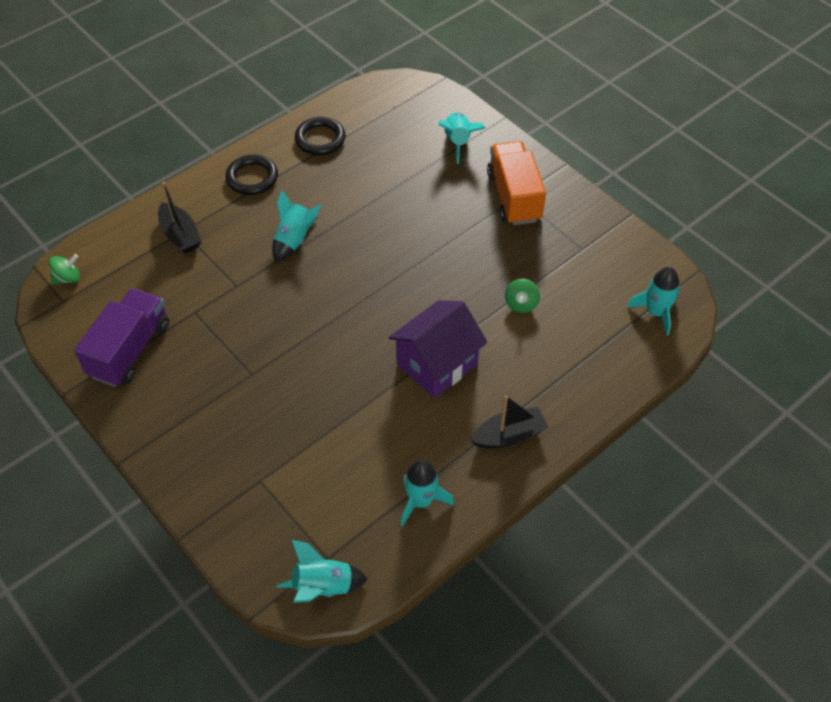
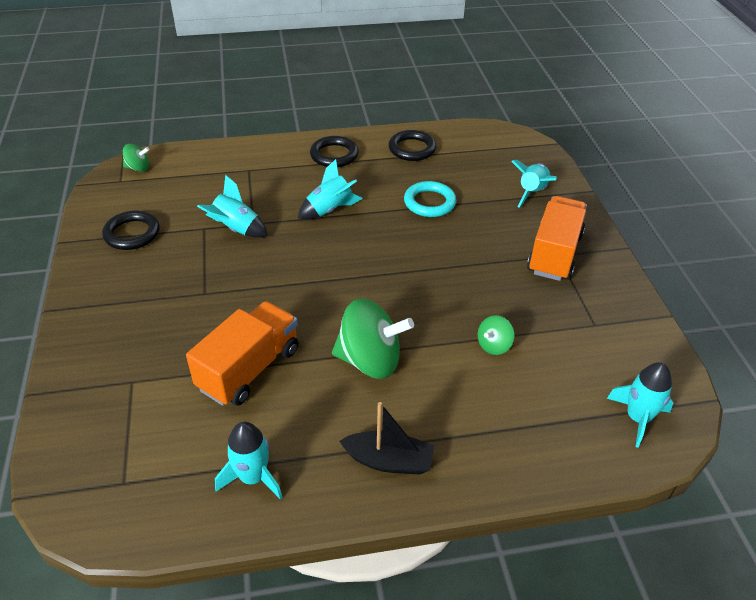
camera: 30 degrees right, 10 degrees down
(130, 350) = (132, 234): purple truck -> black ring
(180, 235) = (244, 172): black boat -> none
(323, 587) = (96, 507): turquoise rocket -> turquoise rocket (236, 229)
(347, 420) = (249, 369): none -> orange truck
(378, 192) = (429, 202): none -> turquoise ring
(437, 364) = (370, 360): purple house -> green spinning top

